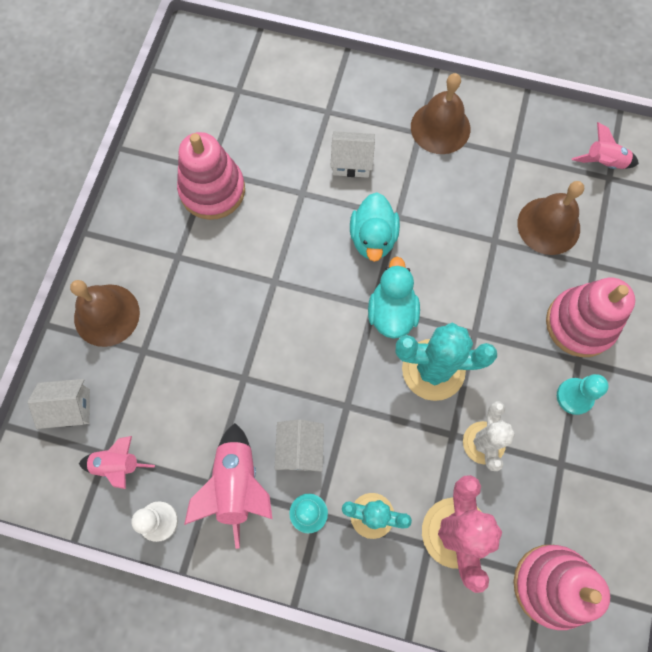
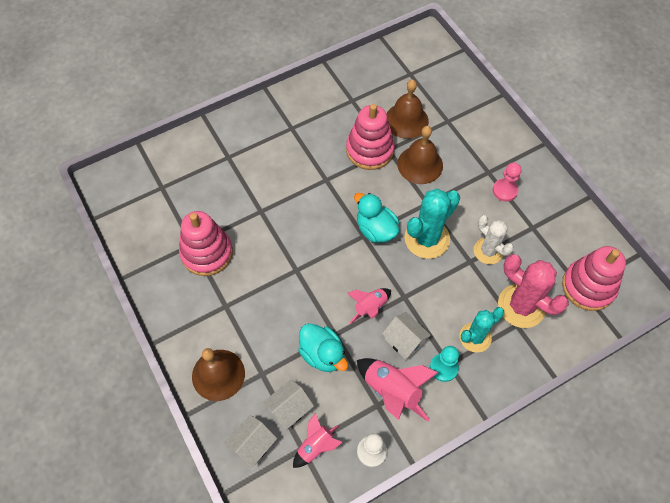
camera: 45 degrees left, 10 degrees down
(351, 162) = (271, 172): white house -> white house (289, 409)
(373, 238) = (325, 201): turquoise duck -> turquoise duck (322, 354)
(440, 127) = (299, 116): brown bell -> brown bell (420, 164)
(574, 396) = (505, 190): turquoise pawn -> pink pawn
(580, 324) = (471, 154): pink stacking toy -> pink stacking toy (370, 150)
(603, 163) = (400, 69): pink rocket -> pink rocket (370, 307)

